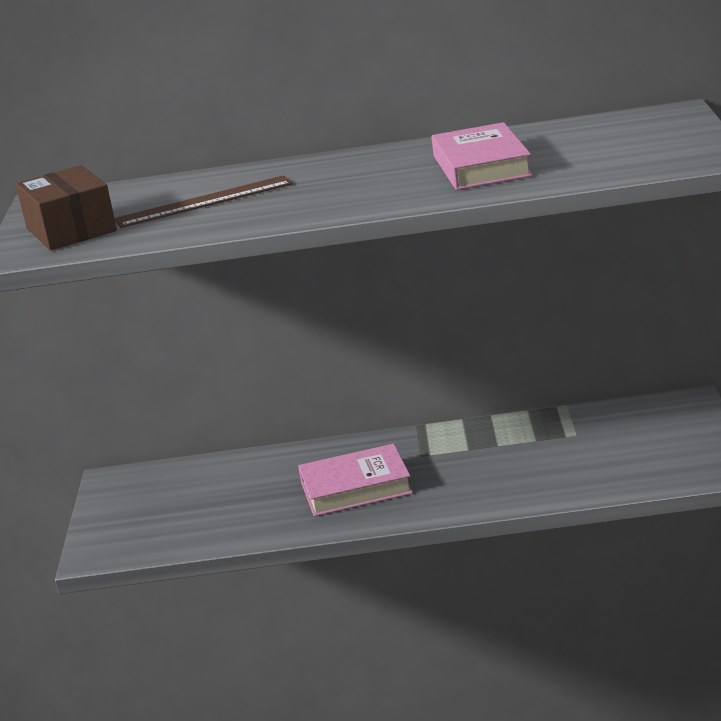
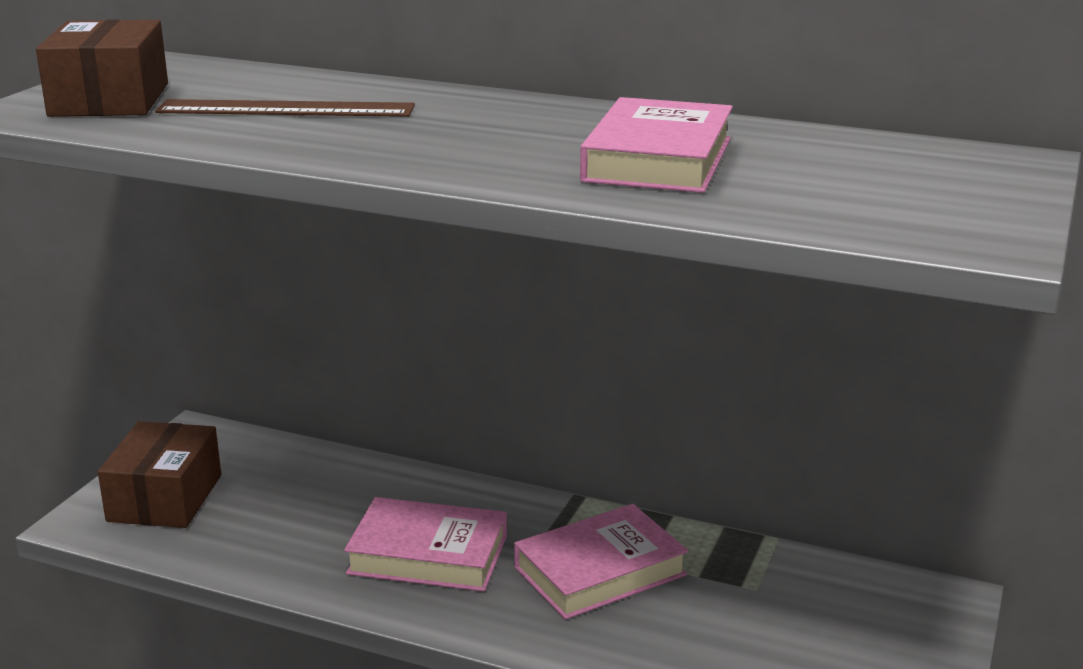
camera: 20 degrees right, 0 degrees up
(137, 521) = (165, 498): none -> brown box
(474, 458) = (600, 571): none -> pink book

